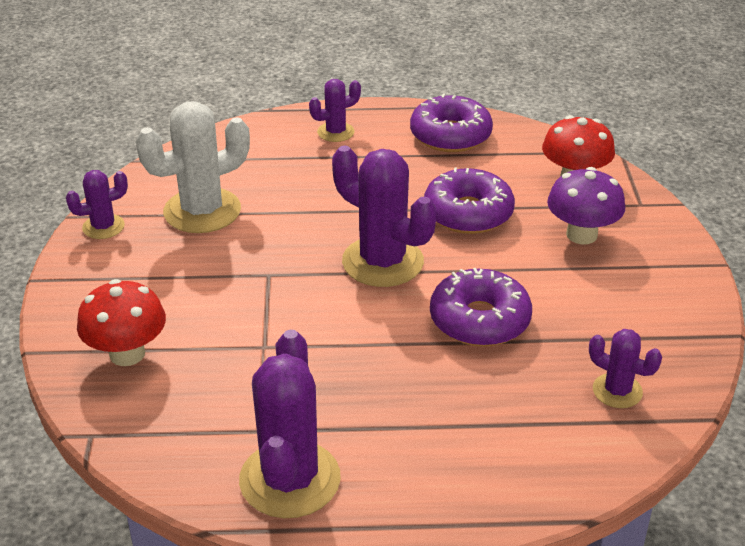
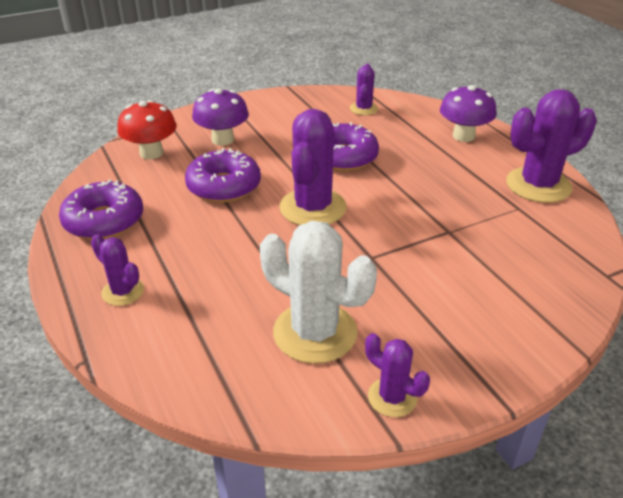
camera: 115 degrees left, 0 degrees up
(127, 354) = (525, 294): red mushroom -> none
(470, 468) = (463, 136): none -> purple mushroom

